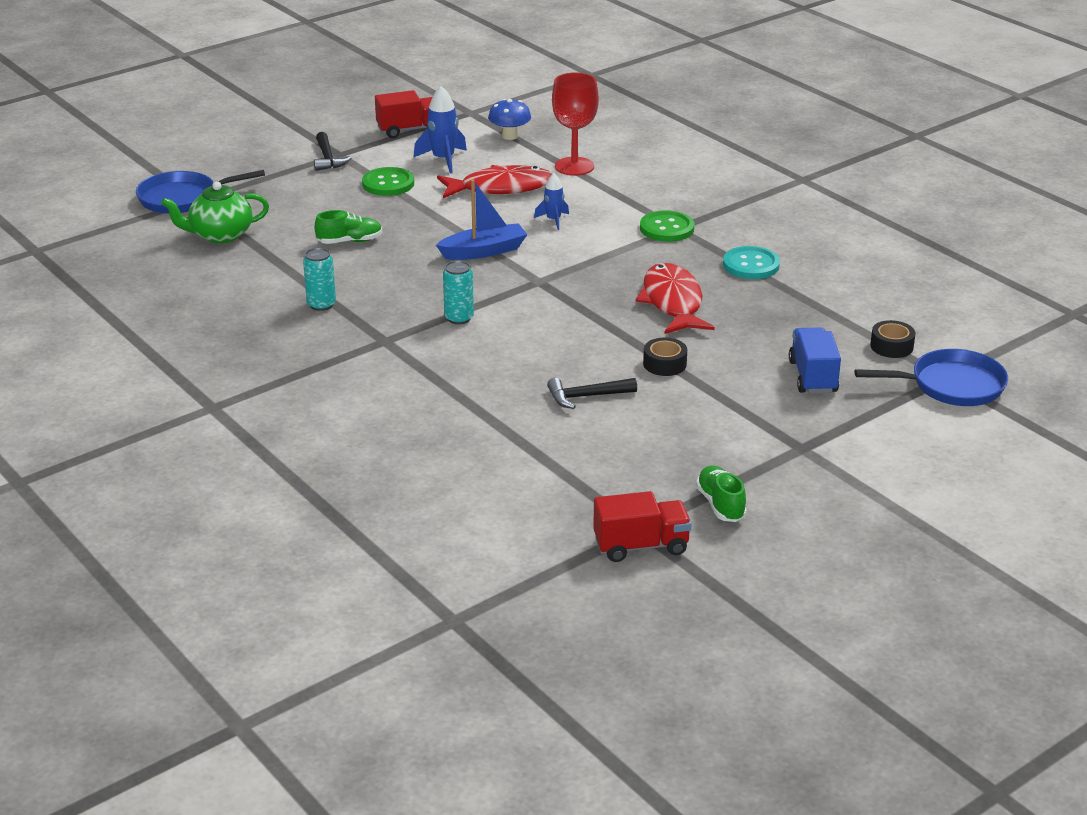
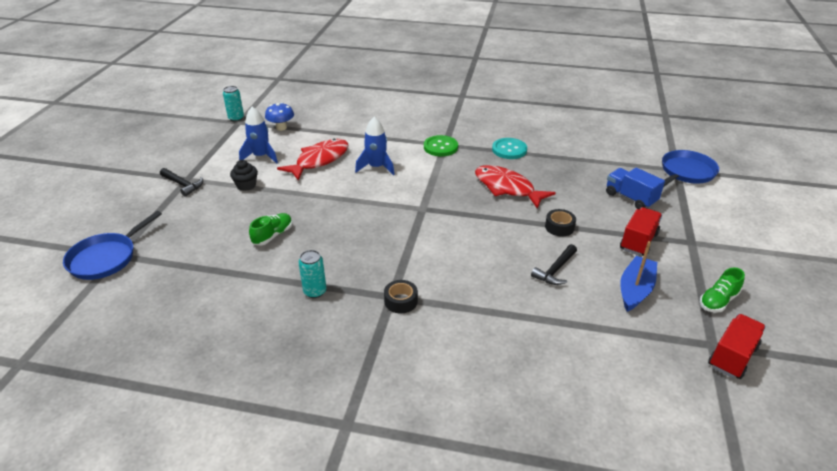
camera: 40 degrees left, 5 degrees up
(220, 235) = (172, 274): green teapot -> none
(388, 184) = (246, 185): green button -> black cupcake
(409, 130) = (214, 146): red truck -> red truck (638, 241)
(459, 318) = (413, 256): turquoise can -> turquoise can (236, 118)
(483, 251) = (365, 204): blue boat -> blue boat (635, 290)
(553, 220) = (376, 167): blue rocket -> blue rocket, size x1.62
(574, 166) = (342, 131): red goblet -> none
(720, 504) = (718, 301): green shoe -> green shoe turned 75 degrees counterclockwise
(891, 346) = (632, 164): black tape -> black tape (401, 301)

